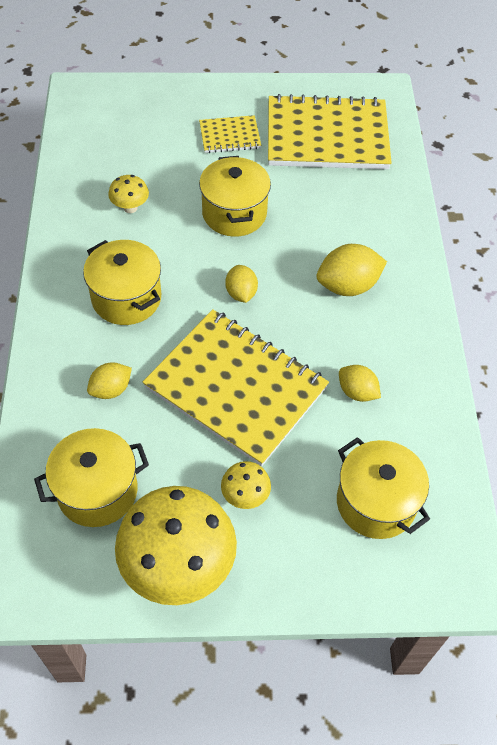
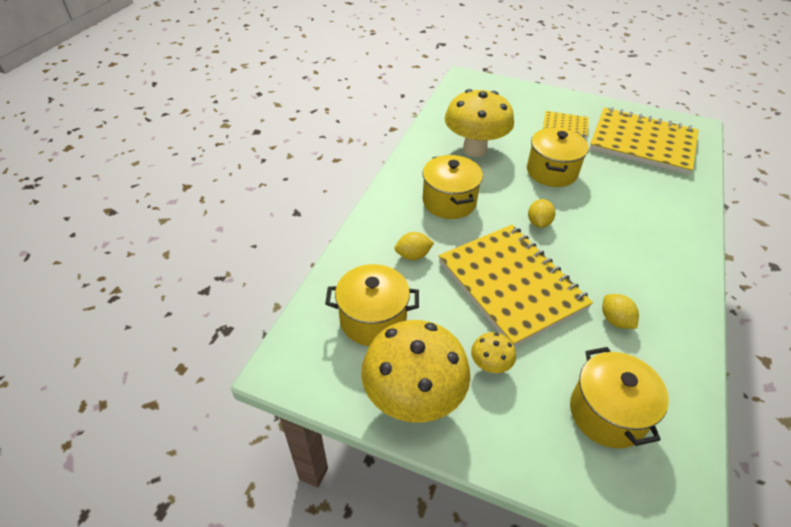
camera: 25 degrees right, 10 degrees down
(130, 207) = (474, 149): yellow mushroom -> yellow mushroom, size x2.22
(348, 286) = (630, 242): yellow lemon -> none

